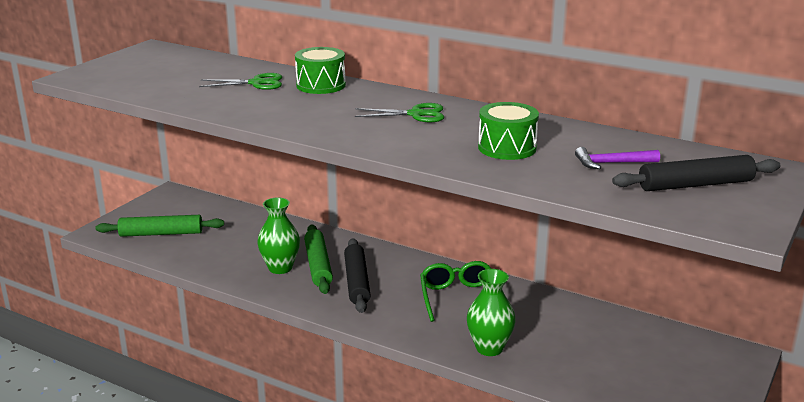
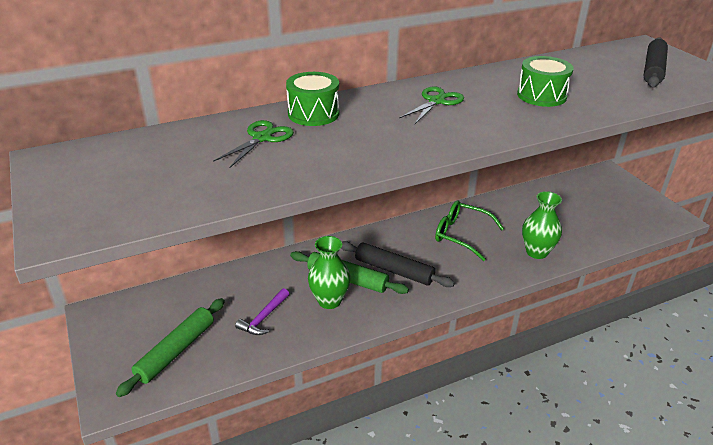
camera: 55 degrees left, 10 degrees up
(611, 163) = (599, 77): purple hammer -> purple hammer (263, 318)

